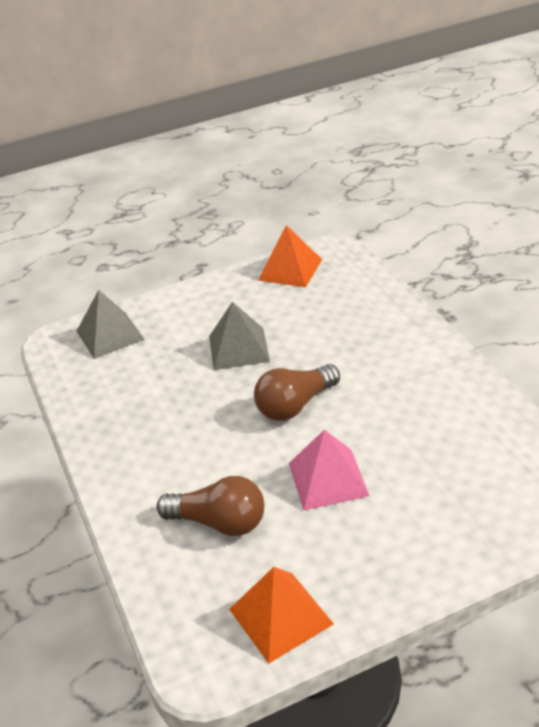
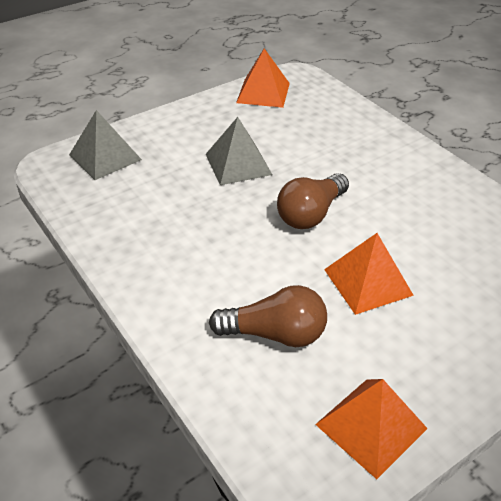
camera: 15 degrees left, 5 degrees up
(328, 479) = (367, 282): pink pyramid -> orange pyramid

